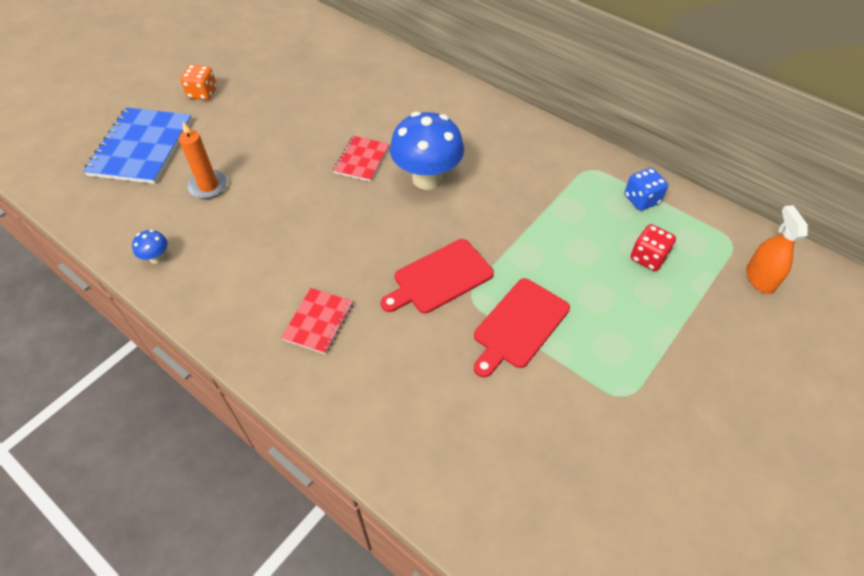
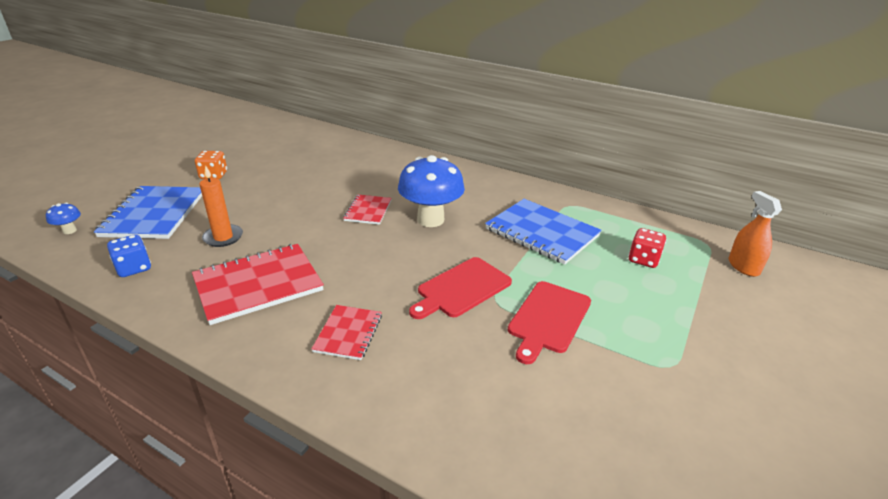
camera: 10 degrees left, 20 degrees down
(156, 258) = (170, 295): blue mushroom -> blue mushroom (69, 231)
(239, 253) = (258, 284): none -> red notebook
(546, 208) = (542, 232): none -> blue notebook
(641, 199) = (620, 222): blue dice -> blue dice (134, 268)

